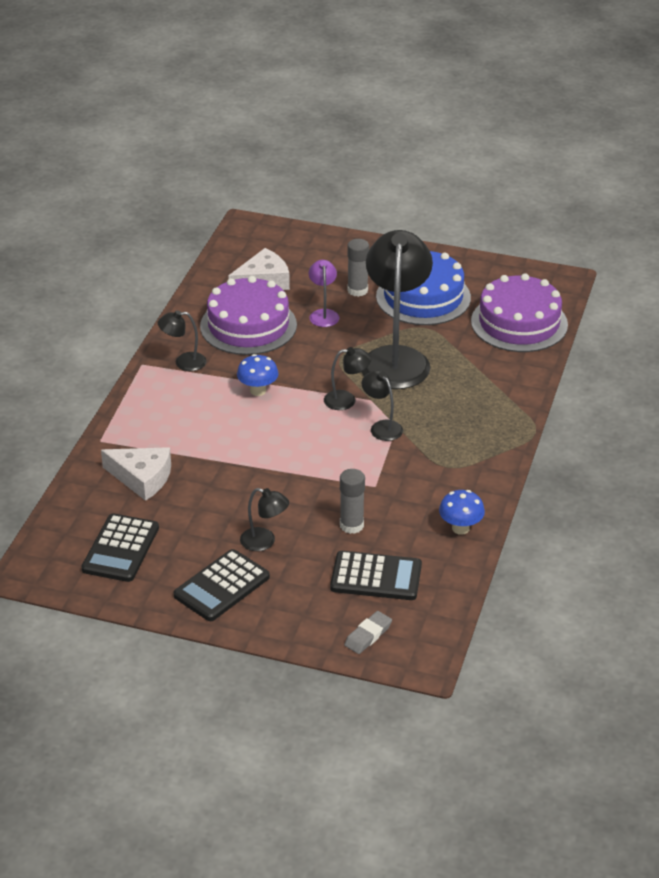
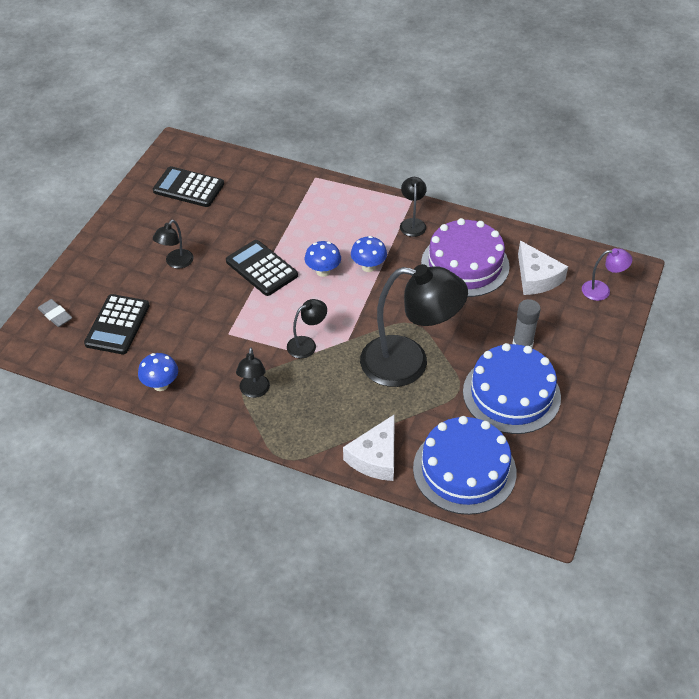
camera: 95 degrees right, 10 degrees up
(142, 478) = (266, 198): white cheese -> white cheese (375, 457)
(222, 586) = (133, 238): black calculator -> black calculator (261, 268)
(268, 423) = (323, 271): none -> blue mushroom
(323, 314) = (482, 316): purple lamp -> purple lamp (602, 290)
(346, 400) = (348, 323): black lamp -> black lamp (254, 391)
(351, 525) = (182, 315): grey glue stick -> none
(519, 323) = (464, 470): purple cake -> blue cake

